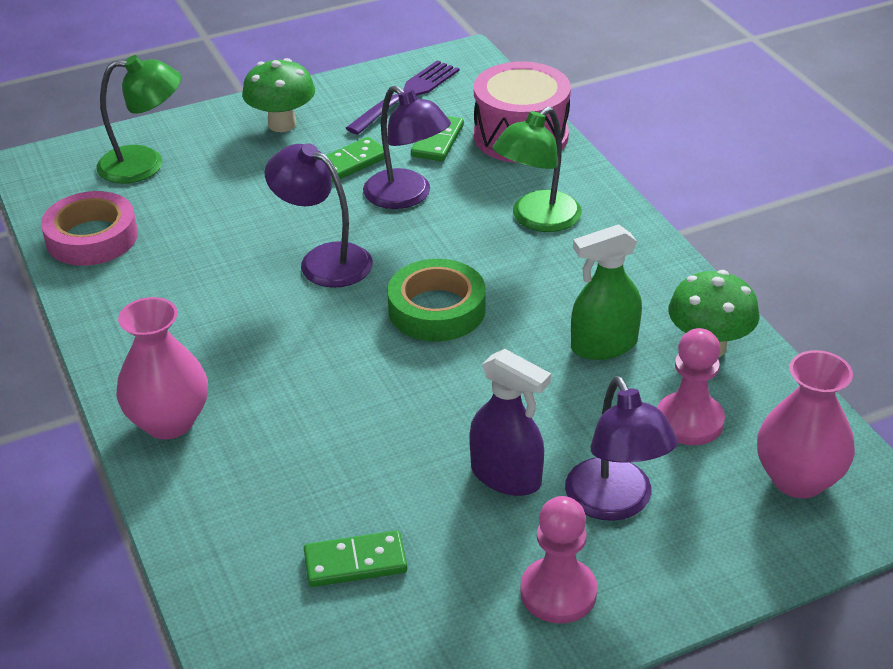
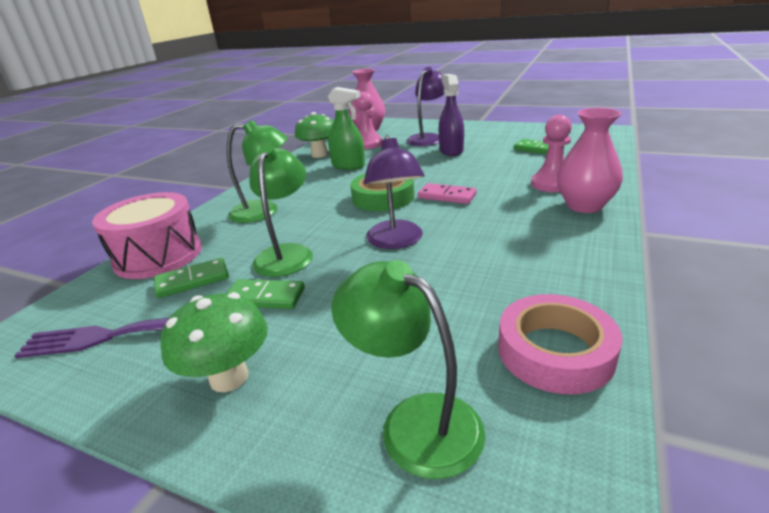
camera: 130 degrees left, 10 degrees down
(359, 353) = (447, 196): none -> pink domino
(407, 196) = (287, 254): purple lamp -> green lamp
(558, 592) = (478, 131): pink pawn -> pink pawn (551, 184)

